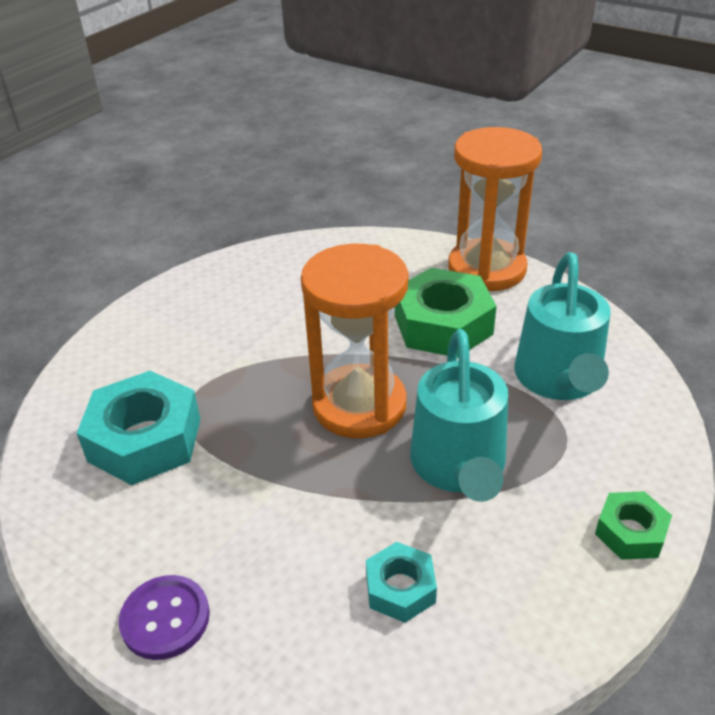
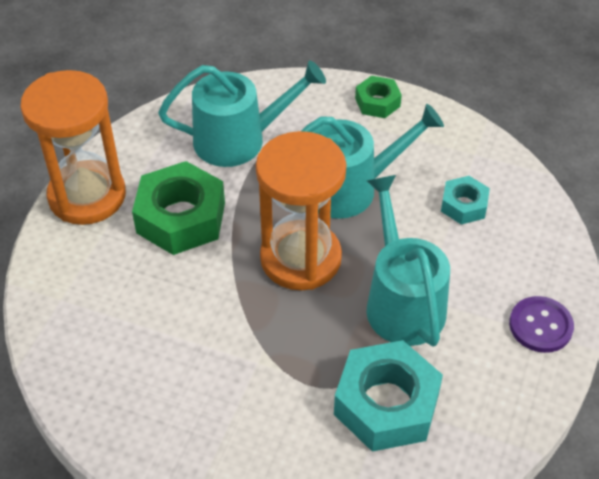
camera: 105 degrees left, 10 degrees up
(265, 481) = (402, 302): none -> turquoise watering can

